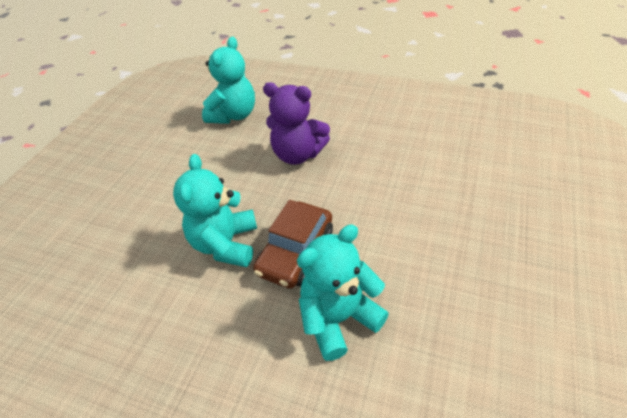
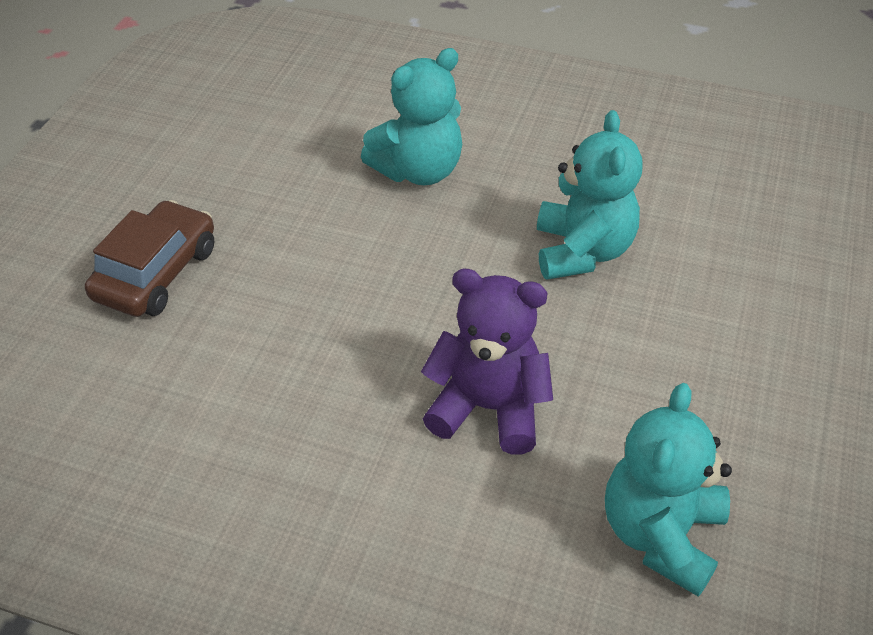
camera: 175 degrees right, 0 degrees up
(296, 252) = (476, 238): brown car -> brown car (156, 273)

